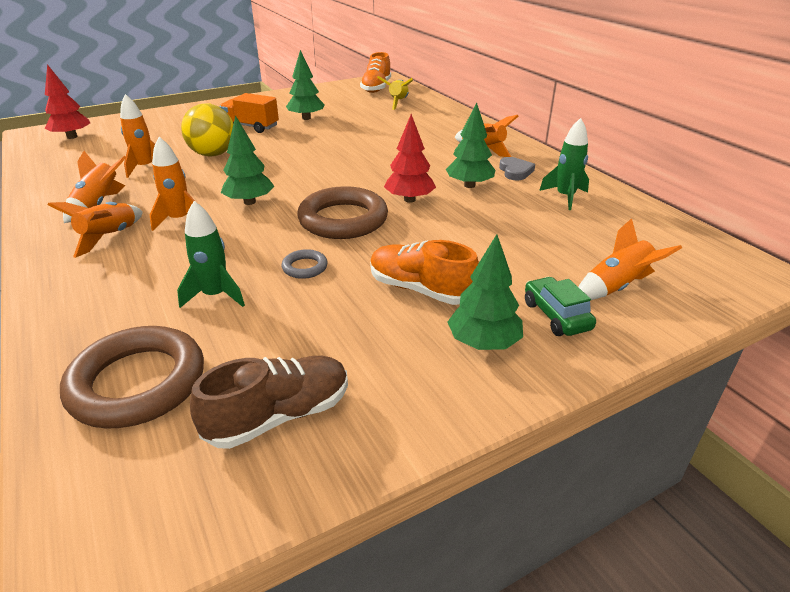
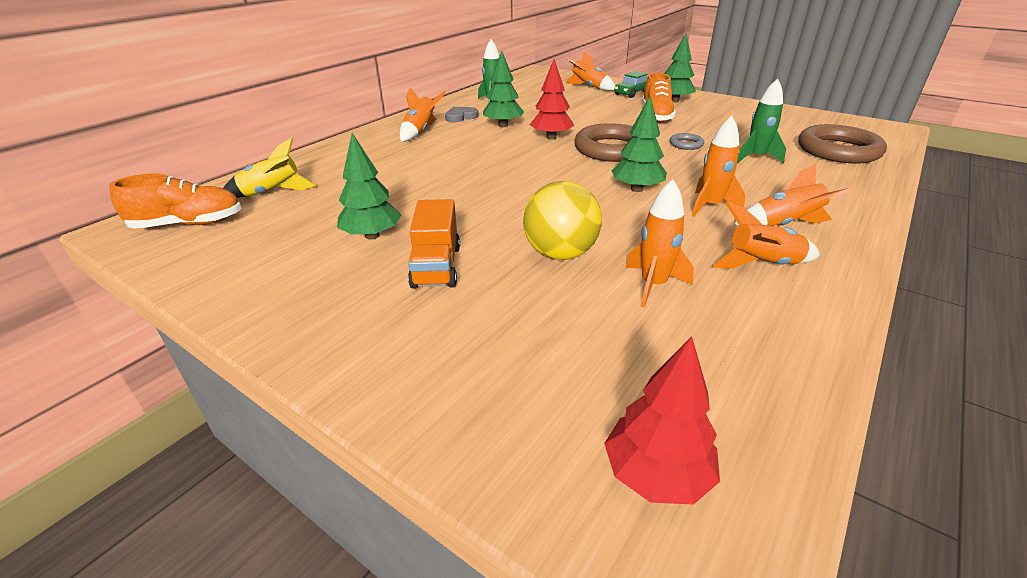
camera: 115 degrees left, 0 degrees up
(279, 416) = (786, 121): brown shoe -> none

